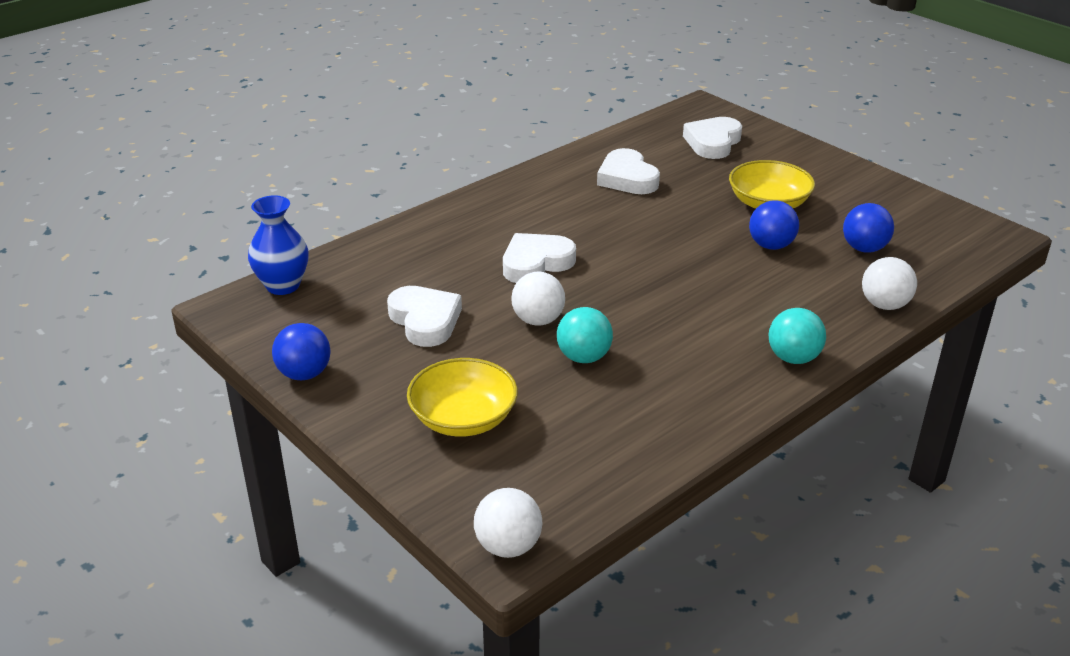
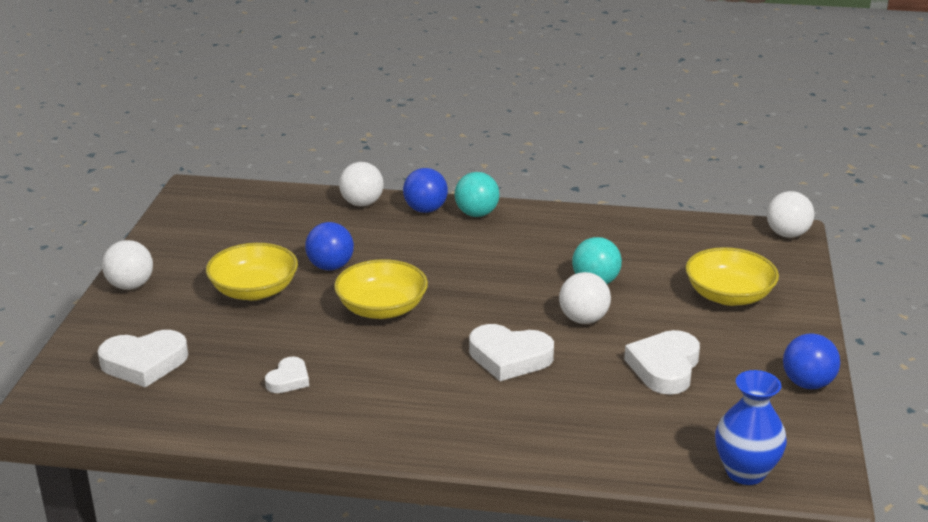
camera: 130 degrees left, 5 degrees down
(627, 178) = (288, 379): white heart -> white heart, size x0.57
(675, 242) = (382, 308): none -> yellow bowl
(832, 164) = (130, 285): none -> white ball
(864, 248) = (284, 230): blue ball -> blue ball (425, 210)

